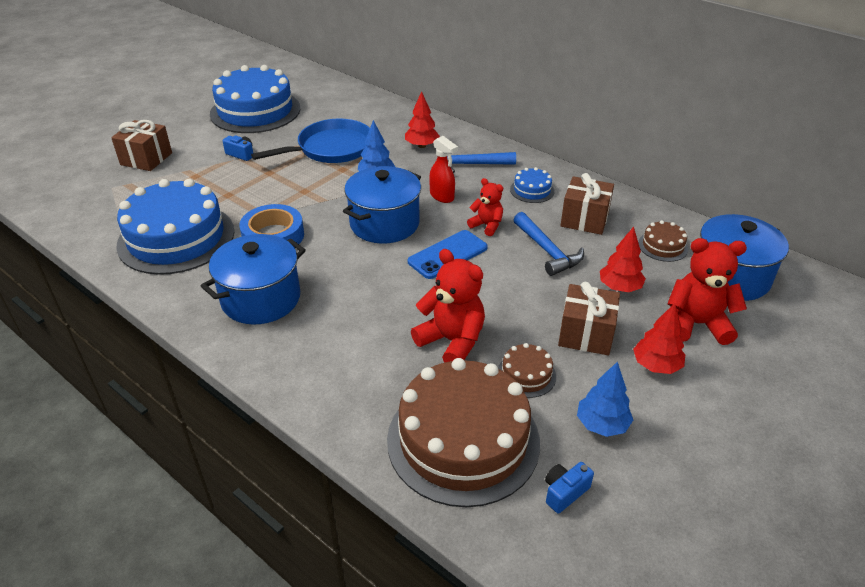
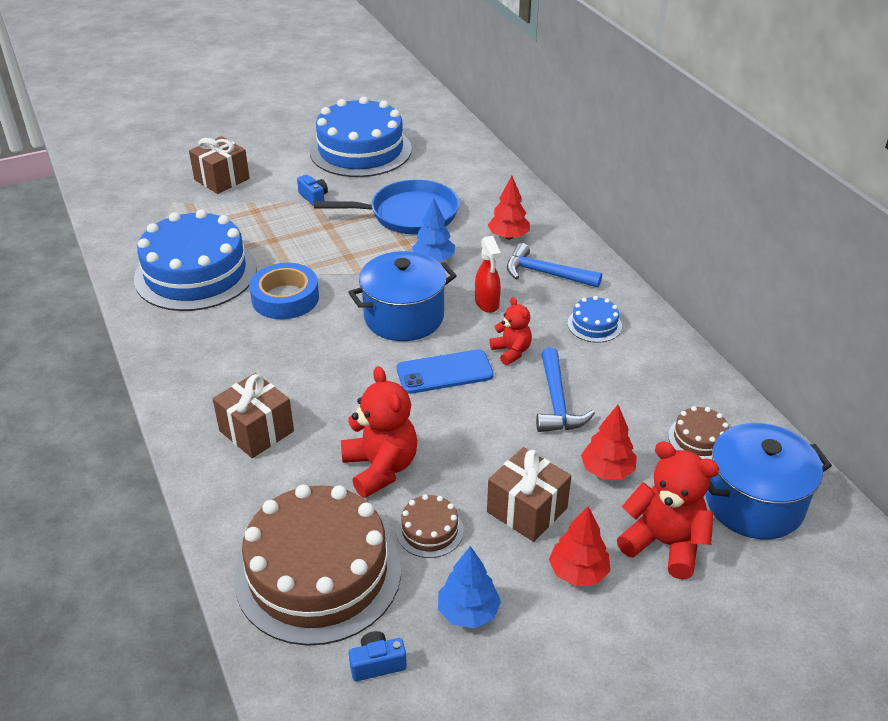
camera: 25 degrees right, 0 degrees up
(261, 299) = (230, 361): blue pot -> none
(584, 219) = (629, 378): brown gift -> brown gift (256, 431)

